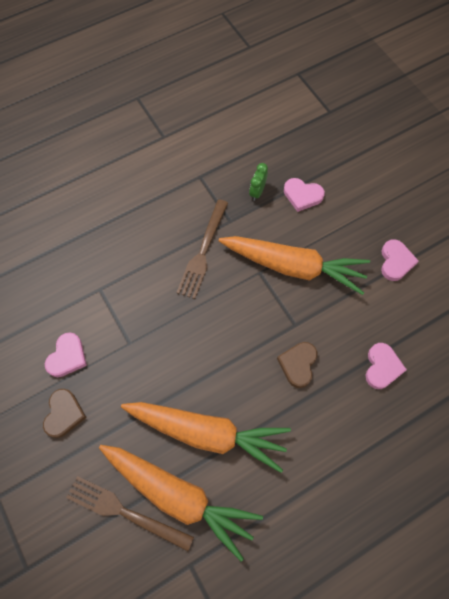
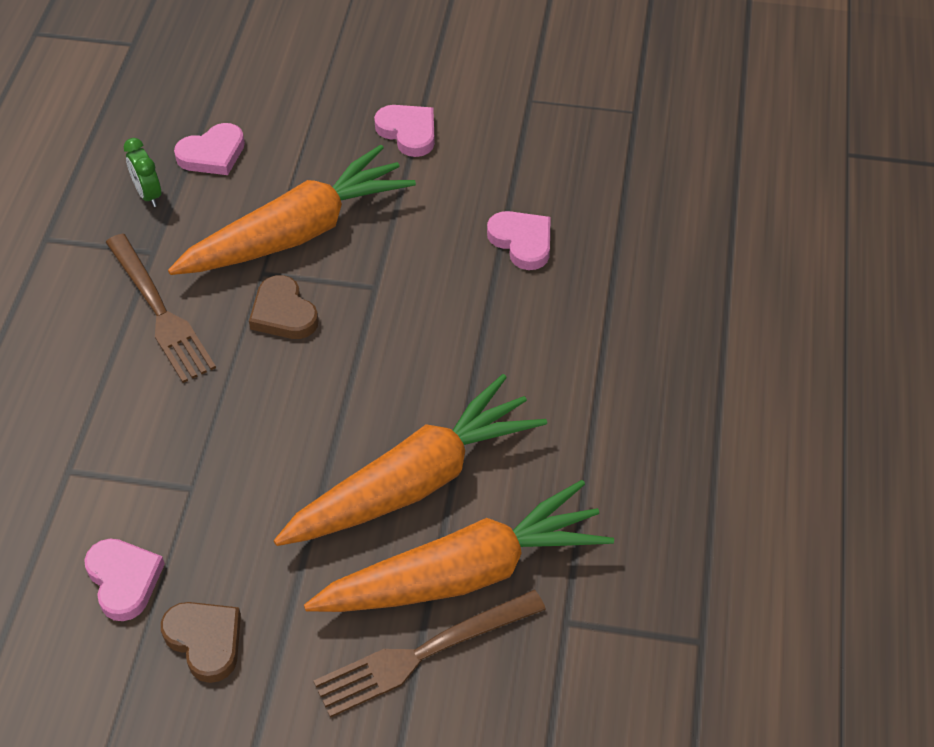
camera: 50 degrees left, 15 degrees down
(298, 364) = (429, 321): brown heart -> brown heart (283, 313)

